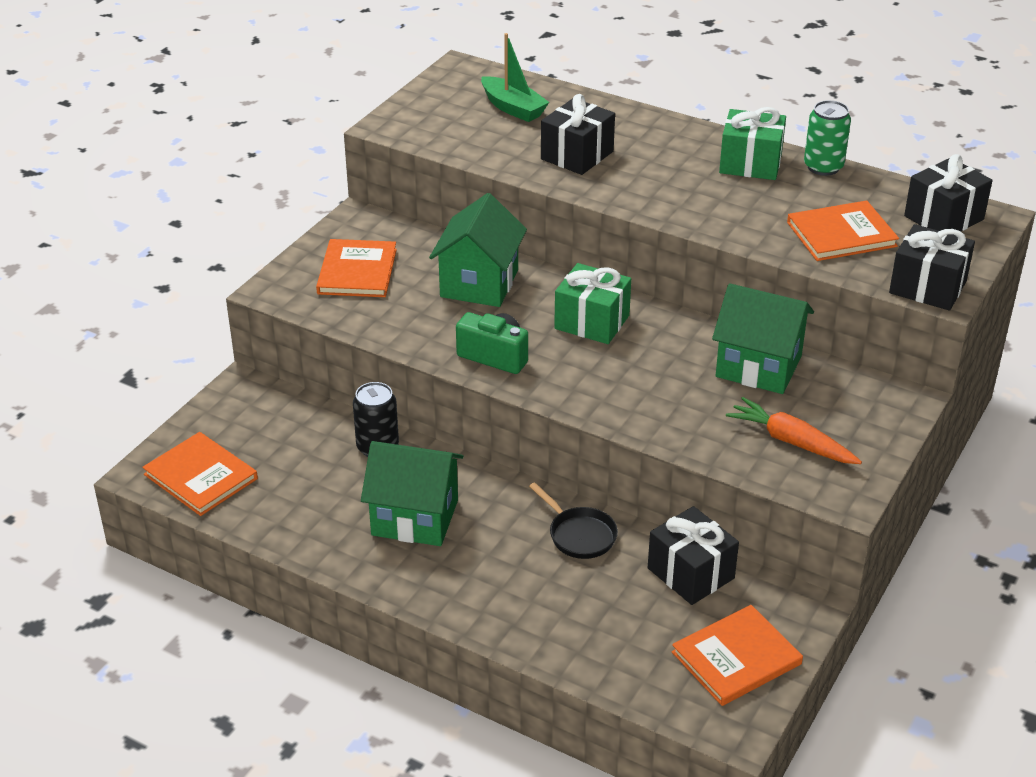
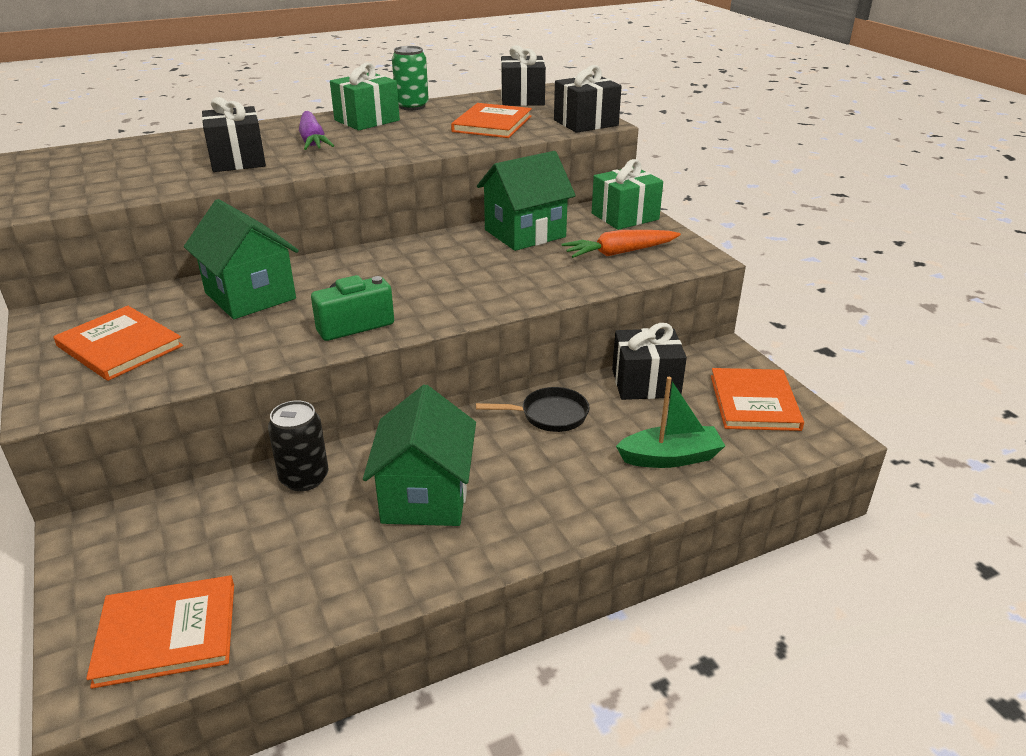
camera: 55 degrees left, 5 degrees down
(414, 517) = (425, 496): green house -> green house turned 45 degrees counterclockwise
(513, 108) = (125, 159): green boat -> green boat (670, 457)
(592, 322) = (380, 270): green gift -> green gift (625, 216)
(664, 164) = (313, 140): none -> purple carrot

